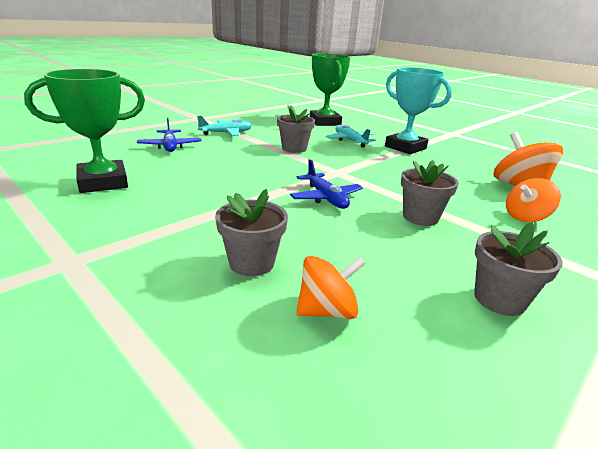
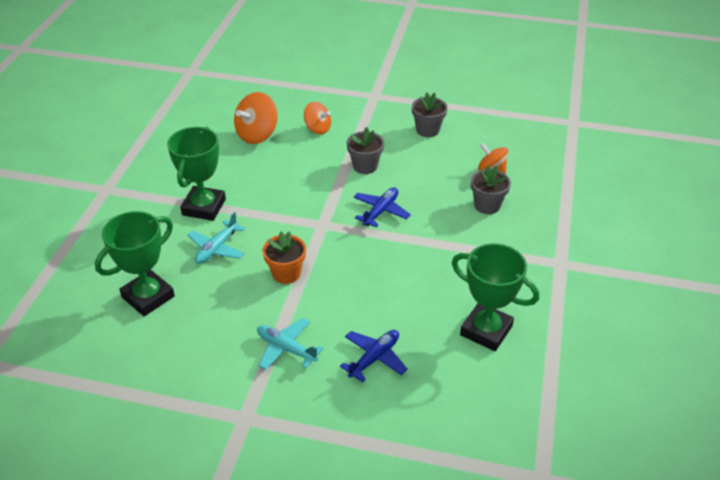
camera: 120 degrees left, 15 degrees up
(294, 148) = (286, 273): grey flower pot -> orange flower pot
(405, 147) = (204, 207): turquoise trophy -> green trophy

